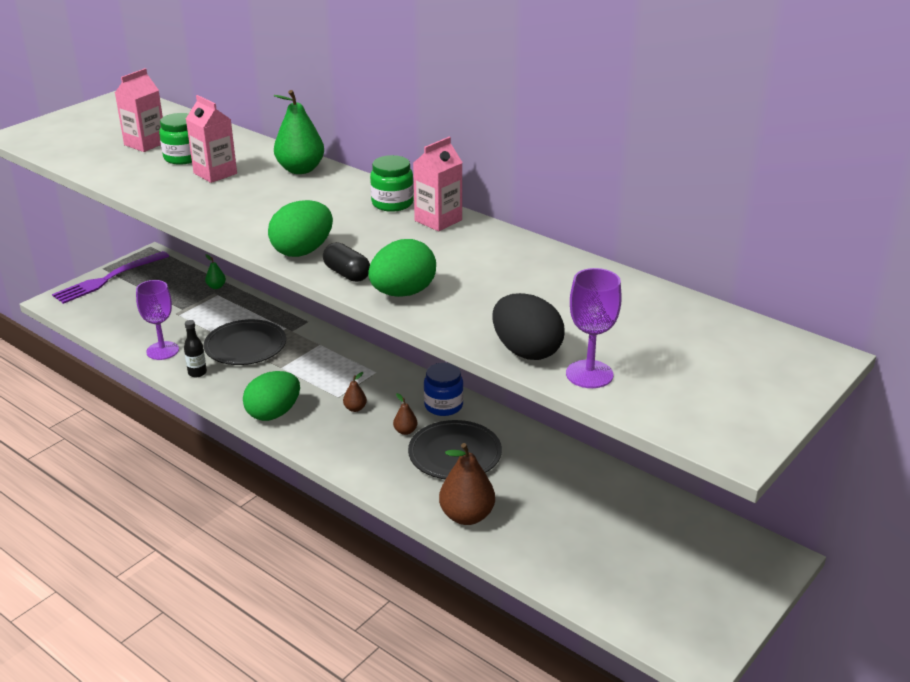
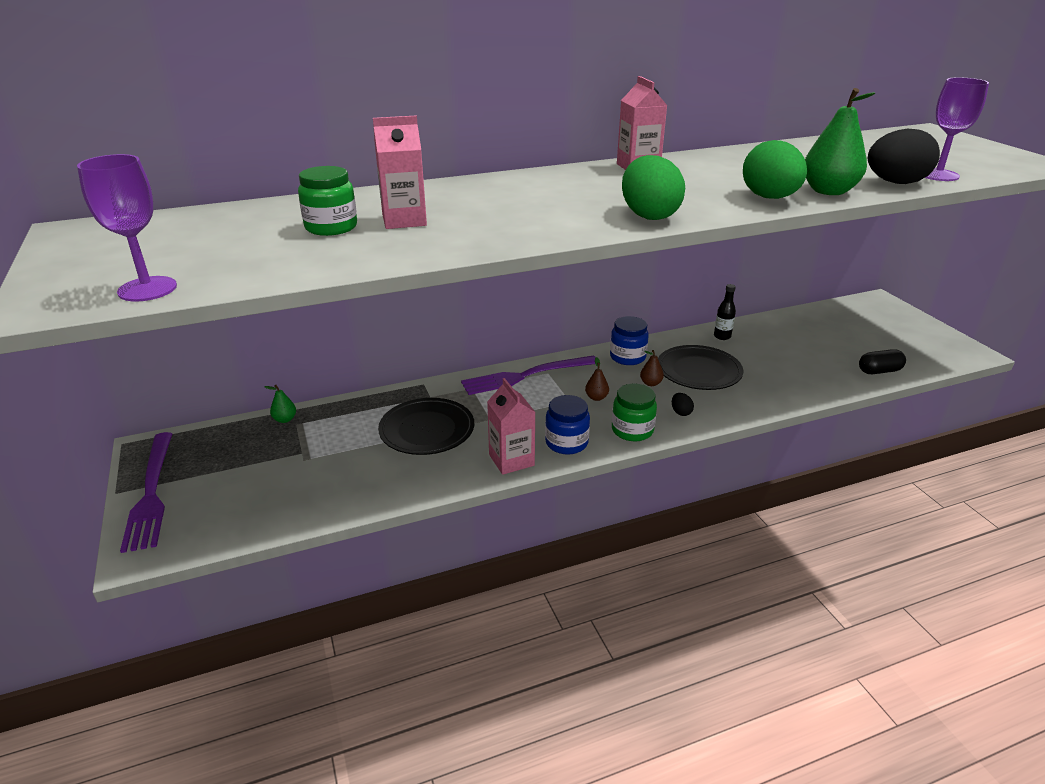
camera: 60 degrees left, 0 degrees up
(145, 144) = (250, 239): pink carton -> pink carton (511, 460)
(162, 351) = (373, 487): purple goblet -> purple goblet (147, 289)
(197, 373) = (446, 472): black bottle -> black bottle (722, 336)
(273, 413) = (566, 443): green egg -> blue jar
(300, 169) = (456, 189): green pear -> green pear (828, 191)
(347, 274) = (715, 208): black capsule -> black capsule (879, 371)
(361, 363) = (526, 376): none -> purple fork
(367, 460) = (681, 412): none -> black egg
(392, 203) = (584, 173): green jar -> green jar (632, 430)
(467, 516) = (785, 389): brown pear -> none

